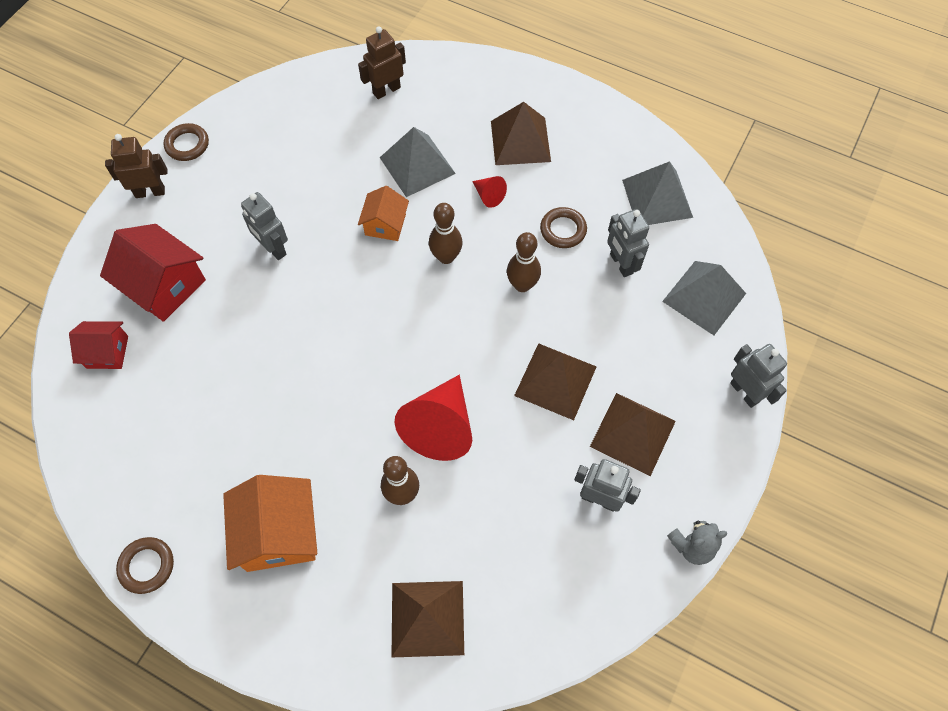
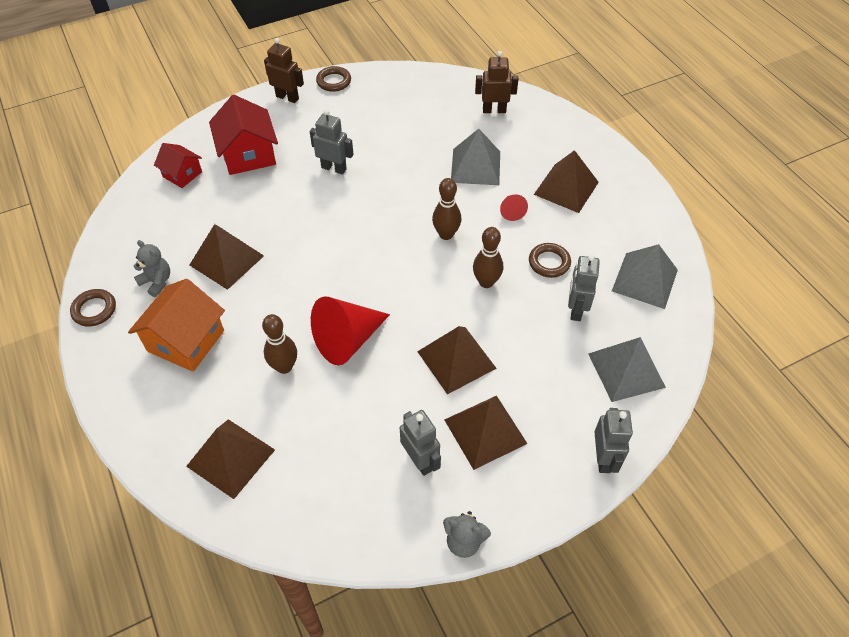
camera: 35 degrees right, 10 degrees down
(189, 491) = (157, 282): none -> grey teddy bear
(245, 420) = (226, 260): none -> brown pyramid
(273, 248) = (334, 168): grey robot -> grey robot turned 120 degrees clockwise
(385, 224) = (421, 192): orange house -> none

